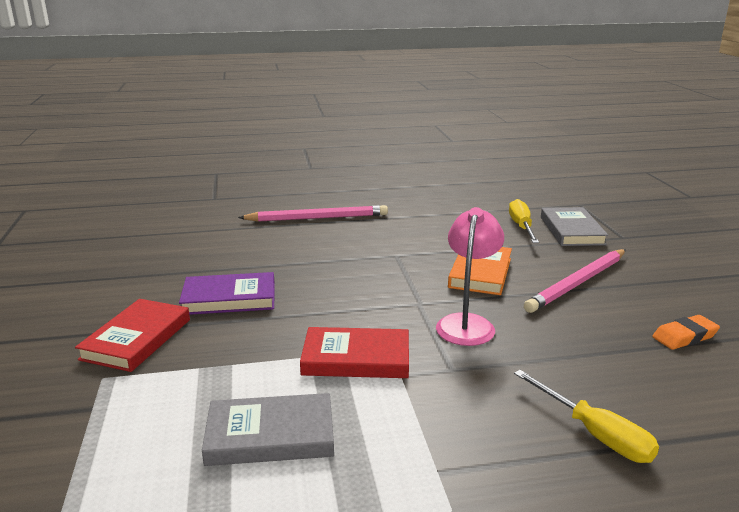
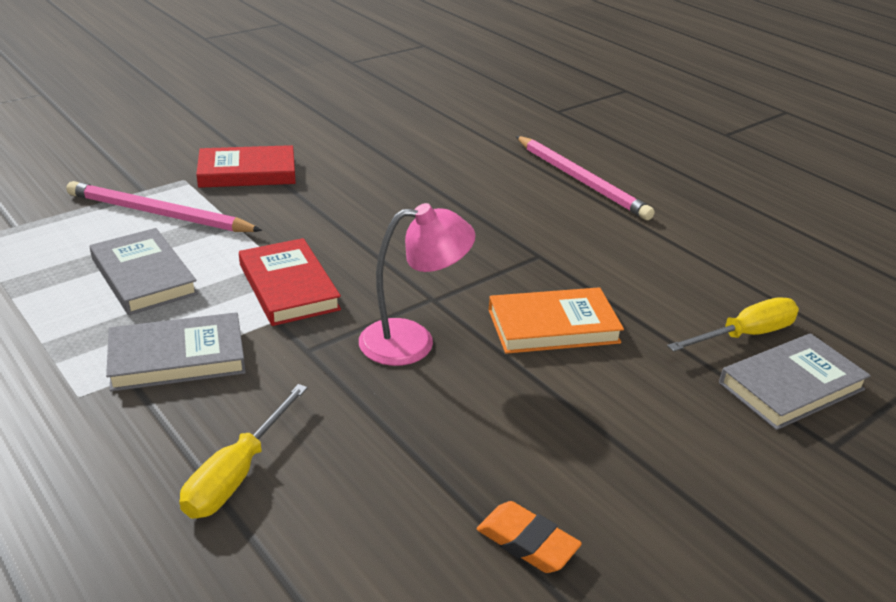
camera: 60 degrees right, 10 degrees up
(229, 298) = (348, 189): purple book -> none
(424, 437) = (177, 358): none -> grey book
(578, 283) = (605, 416): pink pencil -> pink pencil (159, 214)

